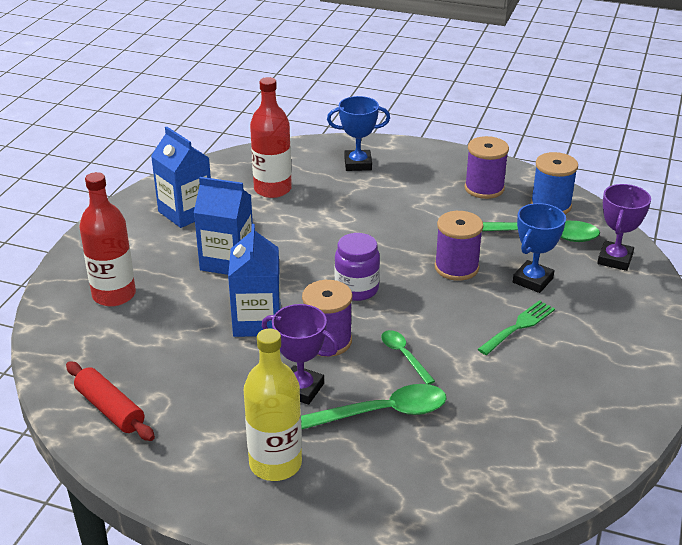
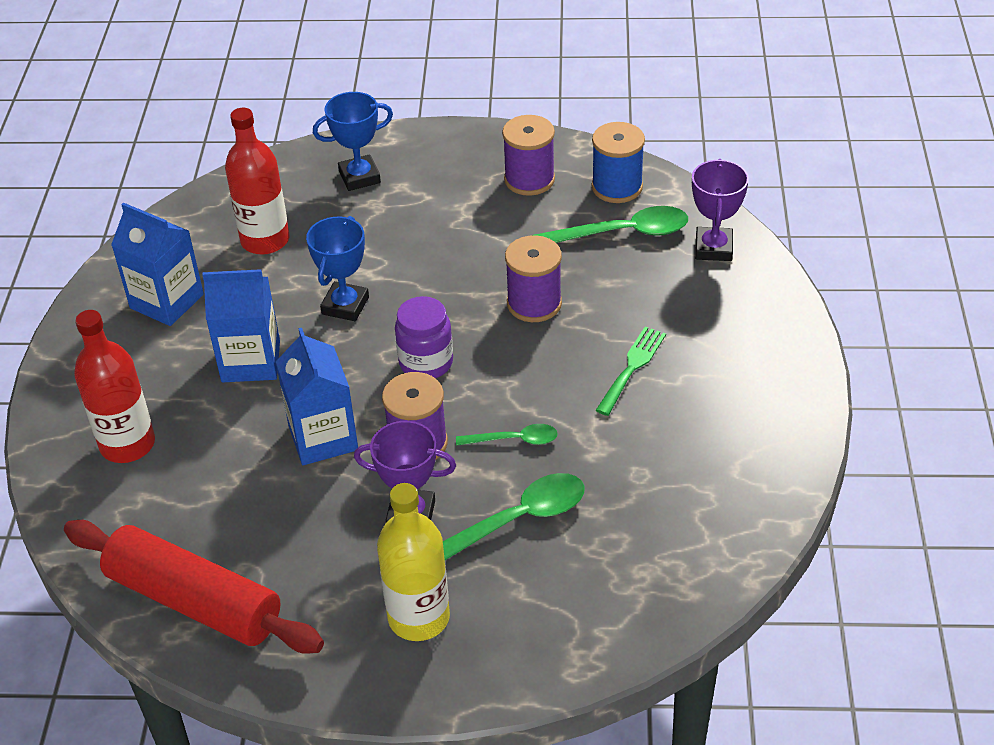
camera: 15 degrees left, 10 degrees up
(110, 409) = (194, 600): red rolling pin -> red rolling pin, size x1.71
(404, 356) = (514, 440): green spoon -> green spoon turned 135 degrees clockwise
(532, 280) = (628, 300): blue trophy -> blue trophy (345, 306)

